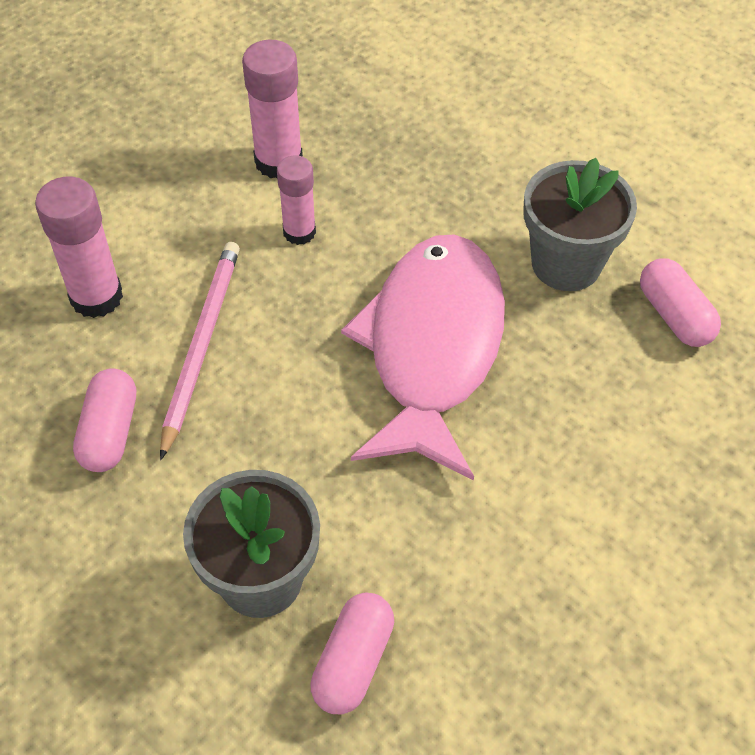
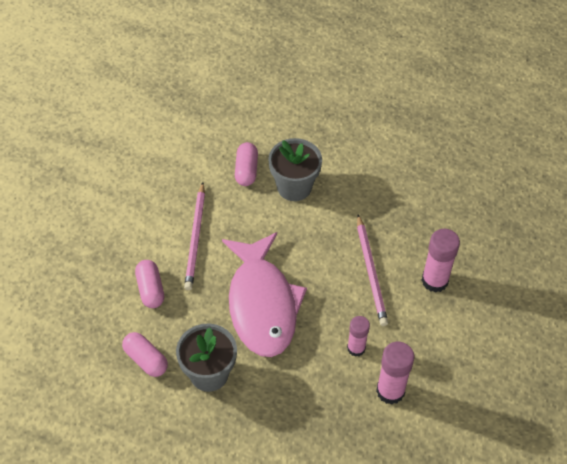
camera: 160 degrees right, 0 degrees up
(110, 432) = (387, 222): pink capsule -> pink capsule (150, 289)
(524, 521) = (195, 238): none -> pink pencil

